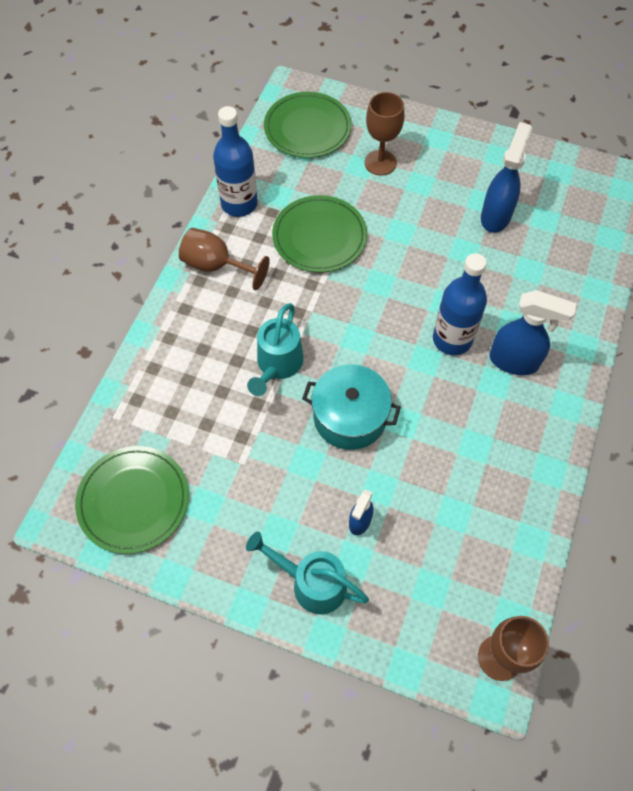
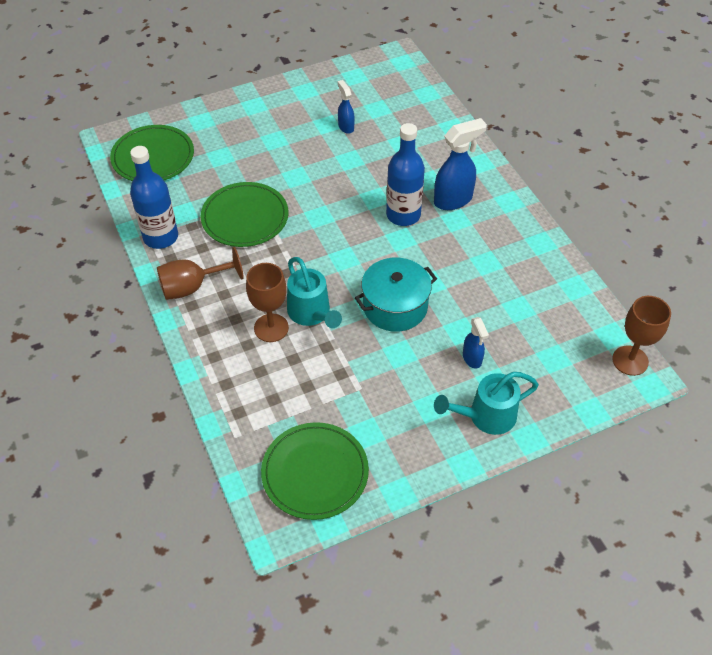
camera: 45 degrees left, 10 degrees down
(380, 163) = (232, 145): brown goblet -> brown goblet (271, 328)
(496, 216) = (346, 127): blue spray bottle -> blue spray bottle, size x0.56

